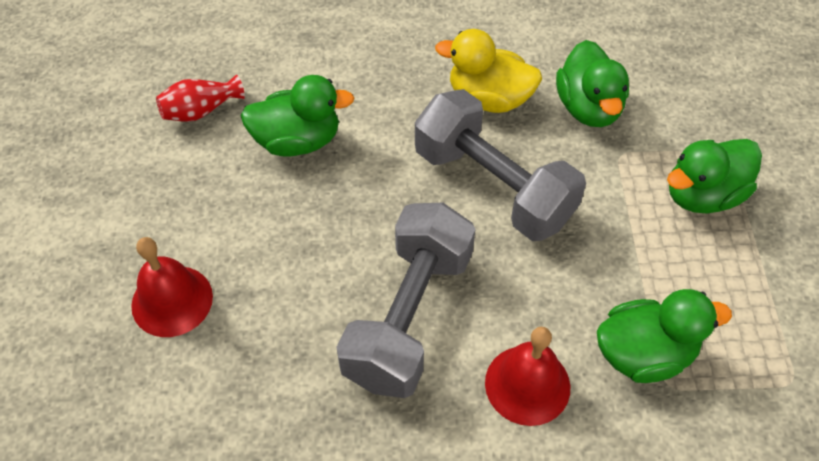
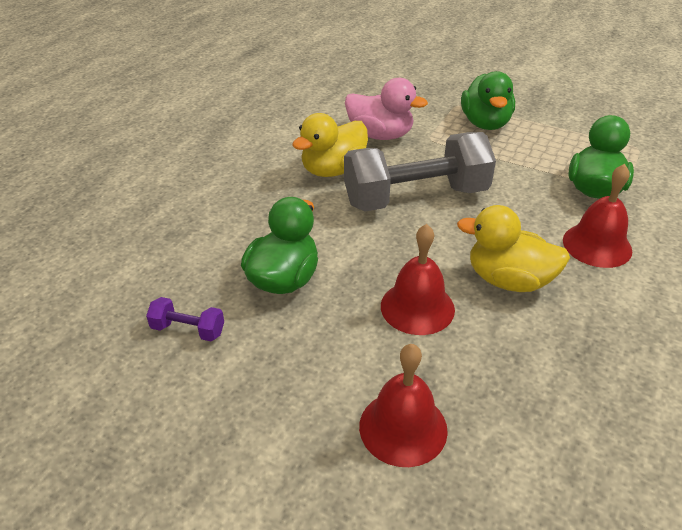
camera: 60 degrees left, 15 degrees down
(201, 111) = (188, 330): red vase -> purple dumbbell
(321, 255) = (417, 307): none -> red bell
(408, 317) = (508, 280): grey dumbbell -> yellow duck
(588, 108) = (380, 135): green duck -> pink duck

